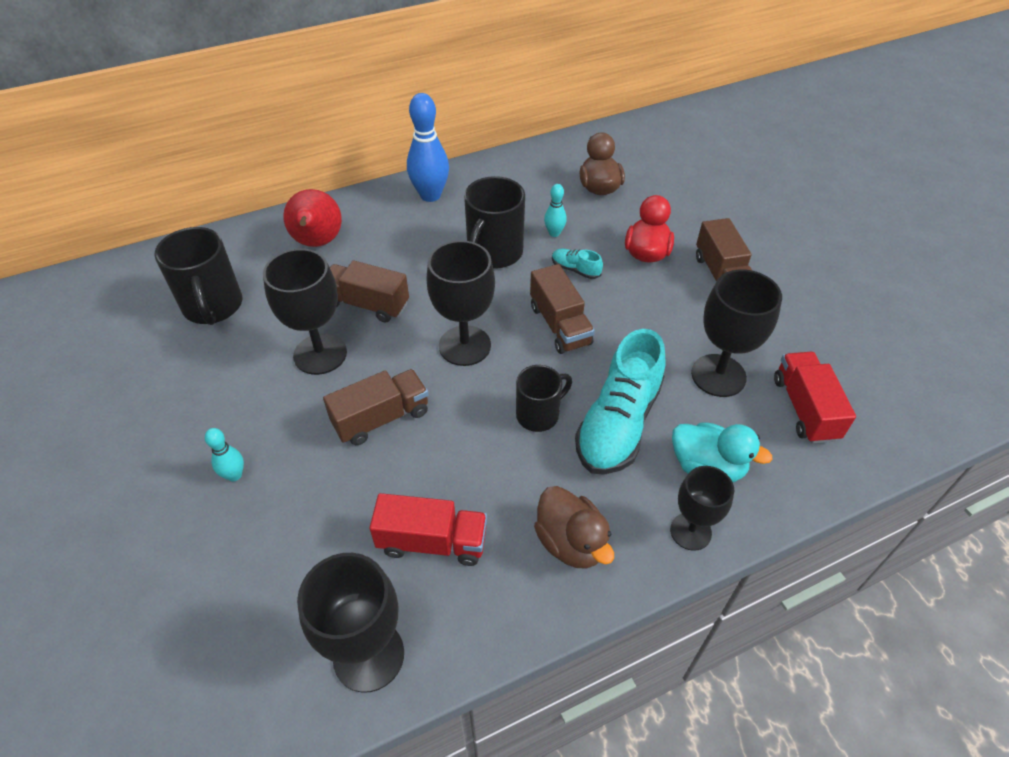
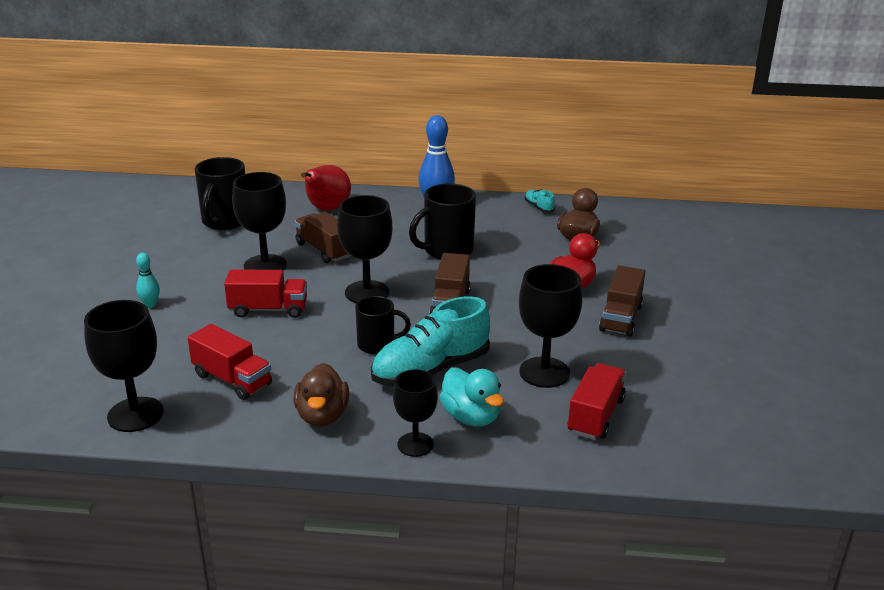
camera: 30 degrees right, 20 degrees down
(381, 418) = (268, 309): brown truck -> red truck
(554, 233) = (508, 253): turquoise bowling pin -> none
(575, 270) = (500, 278): turquoise shoe -> turquoise shoe (539, 207)

